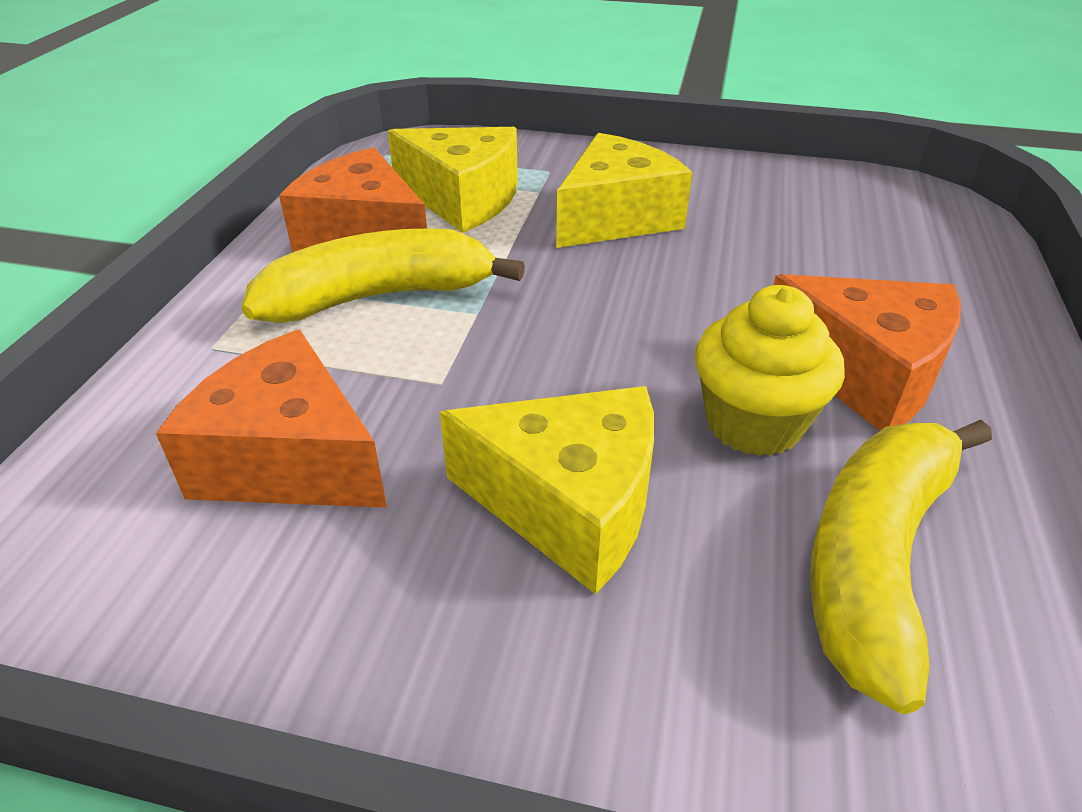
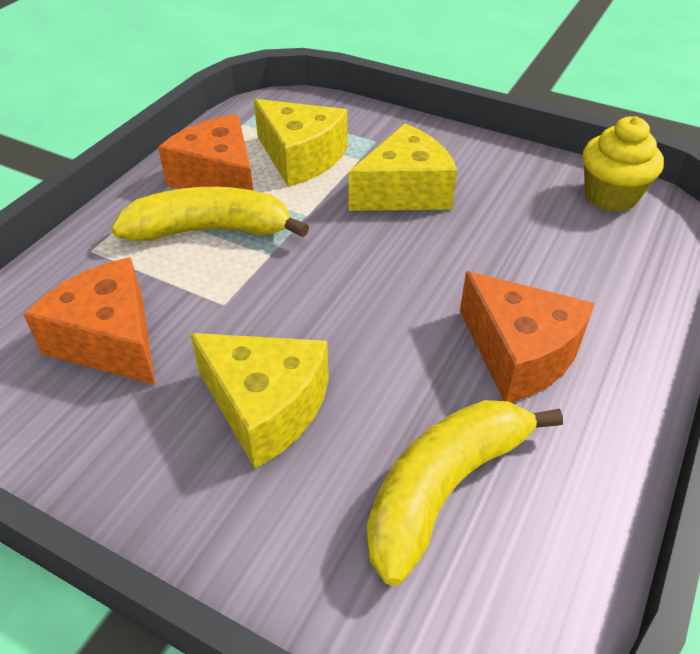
camera: 15 degrees right, 5 degrees up
(753, 423) = (417, 375): yellow cupcake -> yellow cupcake (610, 196)

